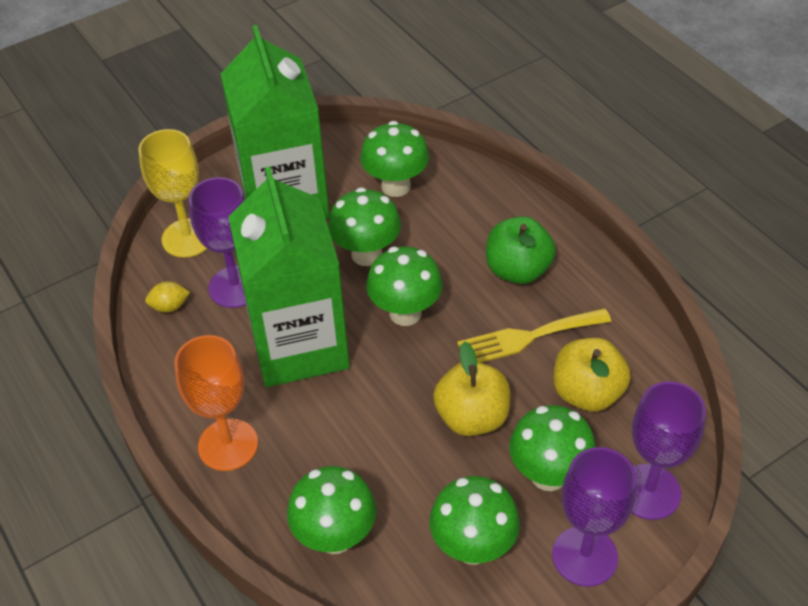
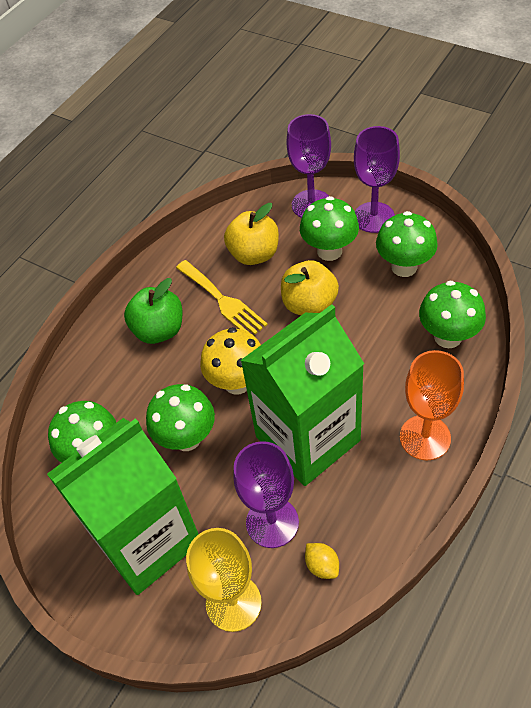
camera: 110 degrees left, 5 degrees up
(405, 313) = (237, 382): green mushroom -> yellow mushroom

